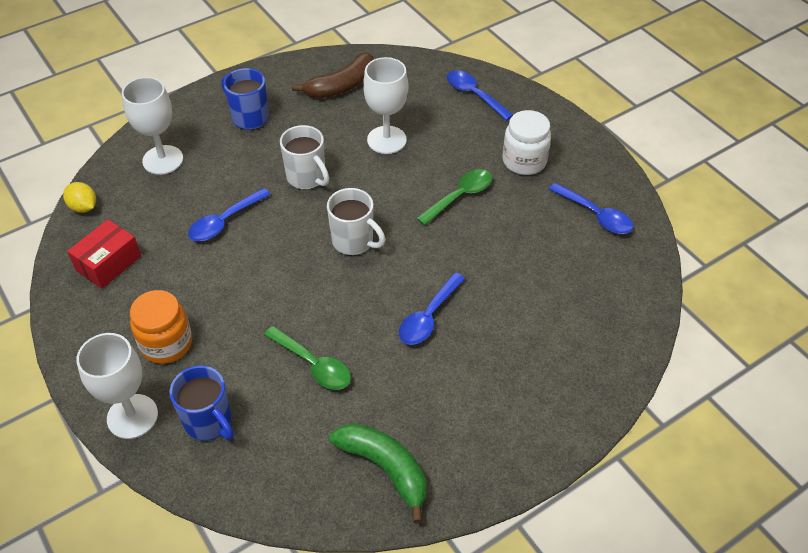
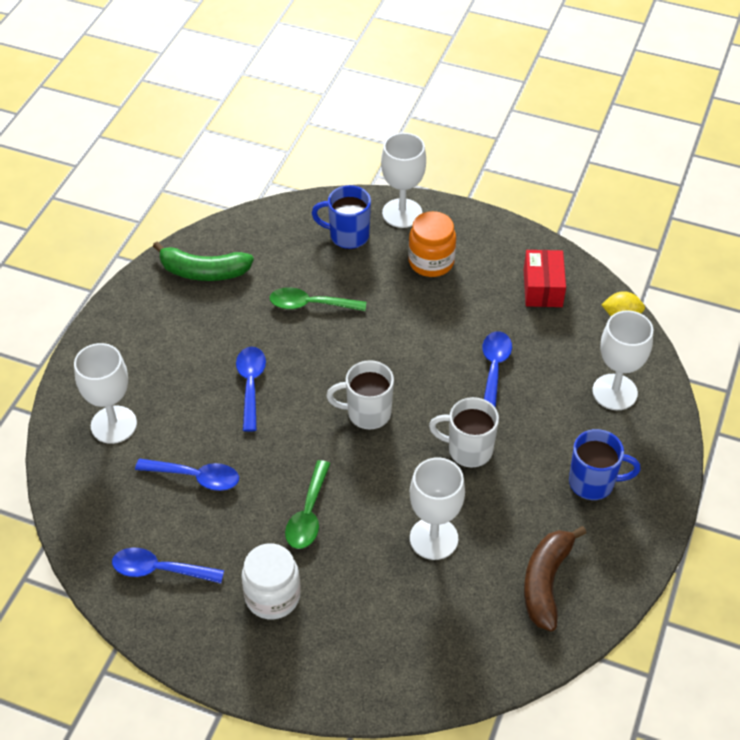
camera: 145 degrees right, 0 degrees up
(474, 95) = (392, 661): blue spoon -> blue spoon (196, 477)
(573, 347) = (113, 425): none -> white goblet

